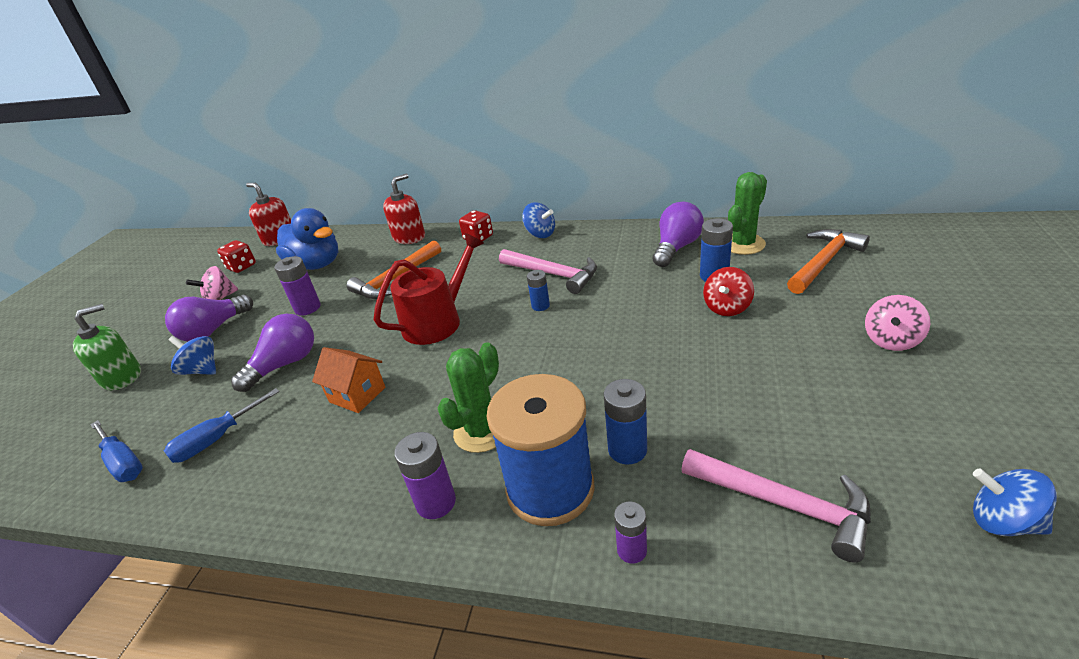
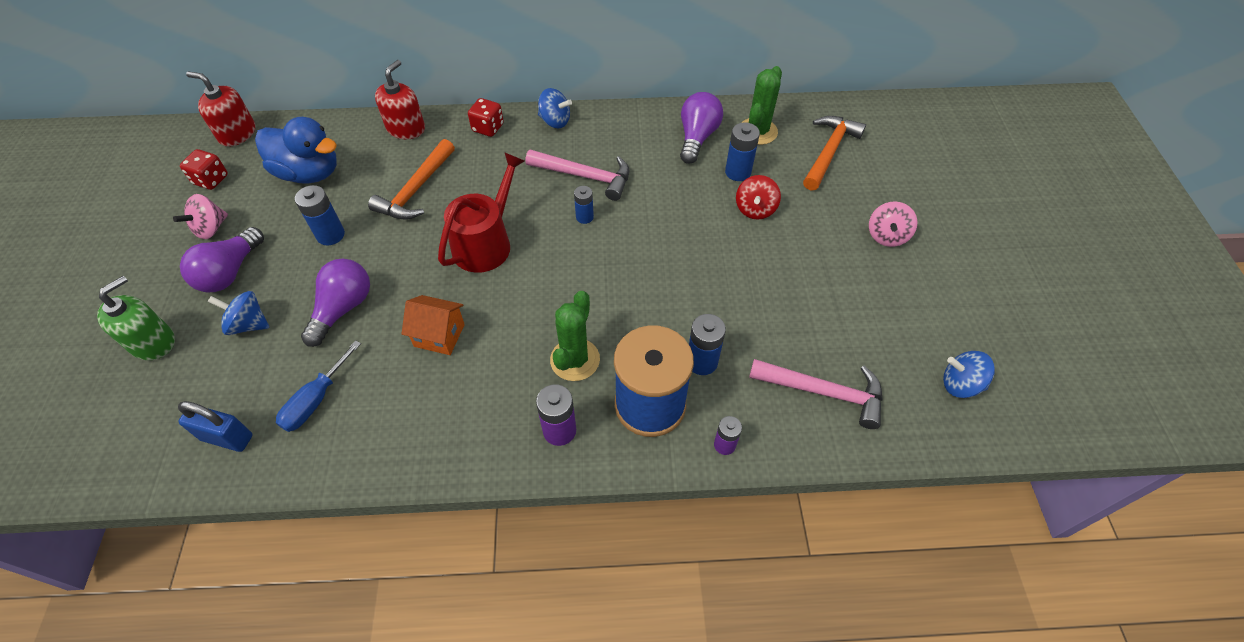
camera: 20 degrees left, 20 degrees up
(123, 463) = (227, 437): blue screwdriver -> blue padlock
(307, 308) = (330, 235): purple battery -> blue battery

